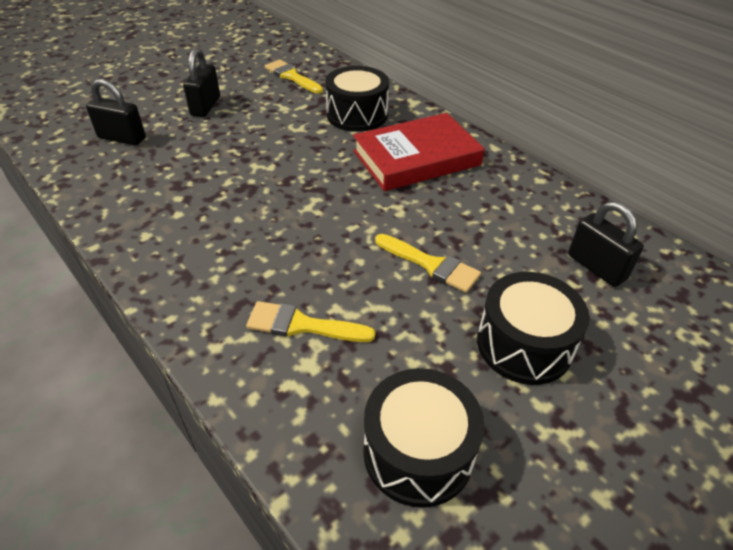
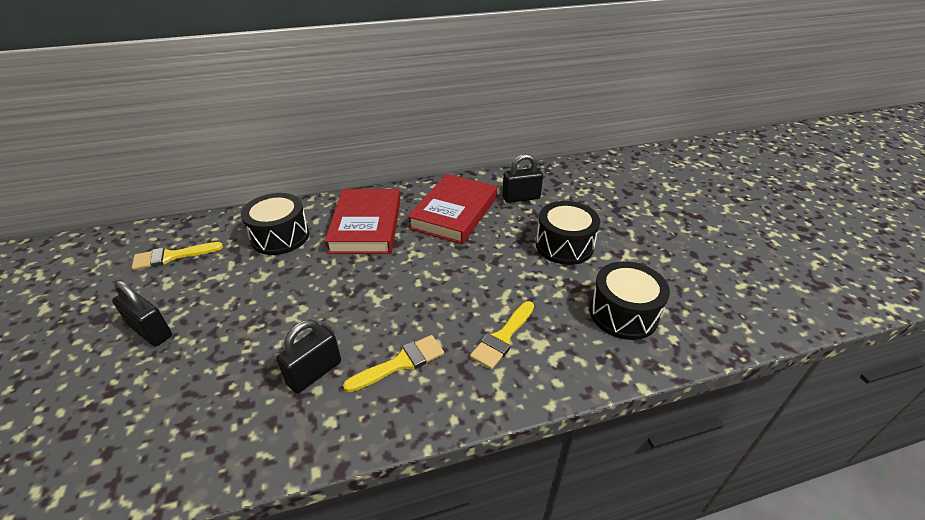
camera: 65 degrees left, 5 degrees down
(122, 138) = (133, 418): black padlock -> black padlock (314, 372)
(431, 264) = (481, 257): yellow brush -> yellow brush (401, 363)
(500, 214) = (454, 213): none -> red book

